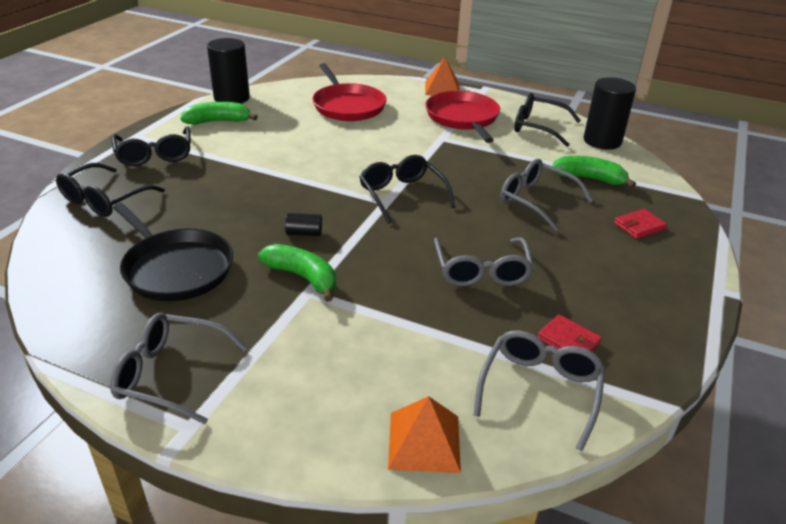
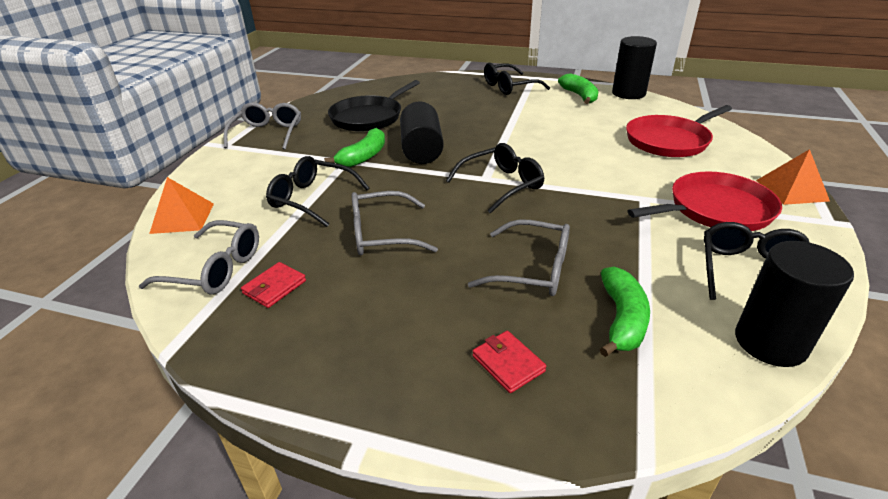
camera: 85 degrees right, 0 degrees up
(104, 200) = (442, 86): black glasses -> black glasses (312, 199)
(304, 233) = (421, 150): black cylinder -> black cylinder, size x2.23
(536, 201) = (532, 269): grey glasses -> grey glasses turned 75 degrees clockwise

